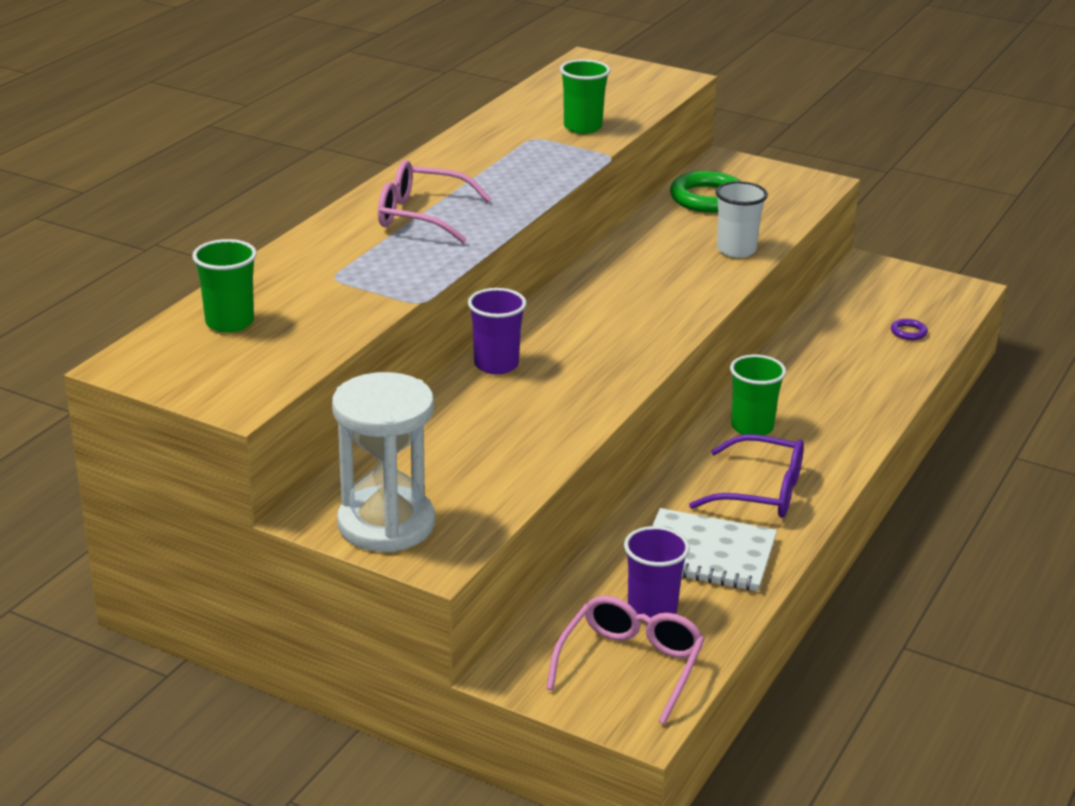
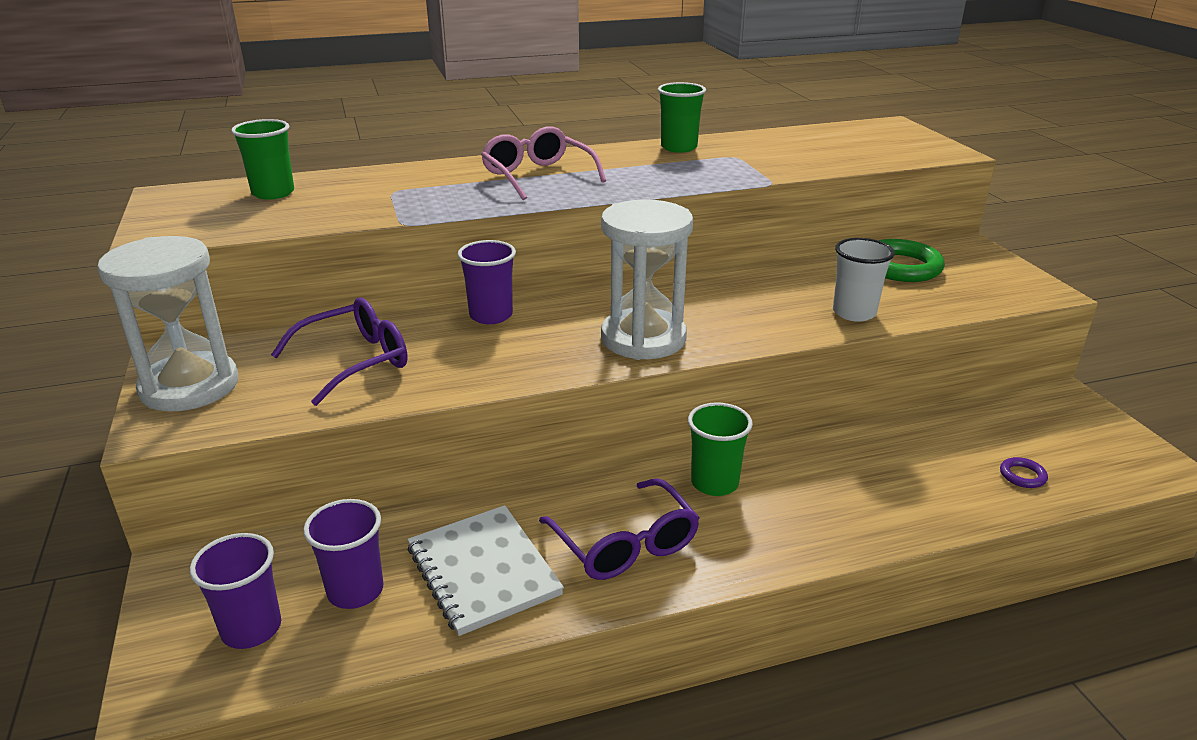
camera: 45 degrees right, 0 degrees up
(470, 444) = (356, 361): none -> purple glasses
(582, 127) = (790, 160): green cup -> green cup (679, 147)
(630, 665) = (251, 629): pink glasses -> purple cup
(637, 331) = (643, 338): none -> white hourglass

